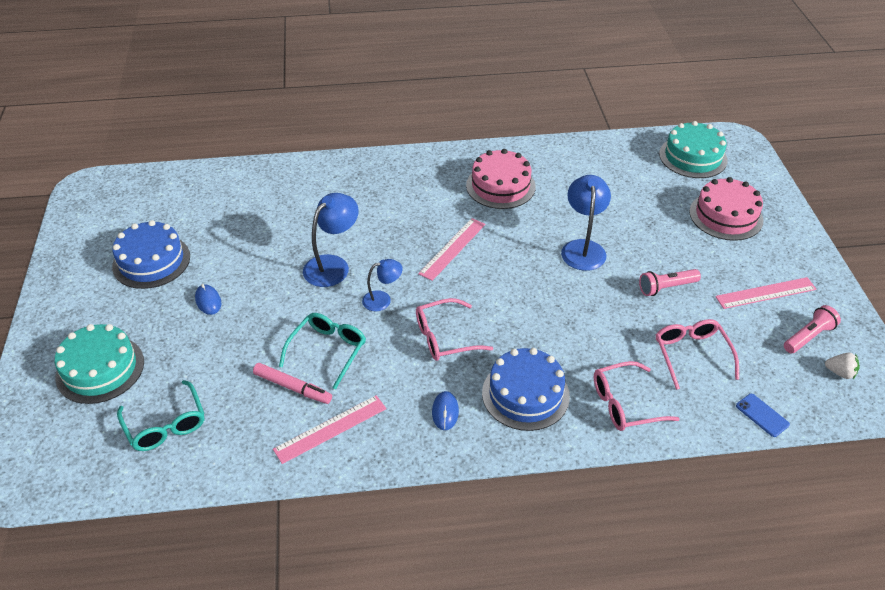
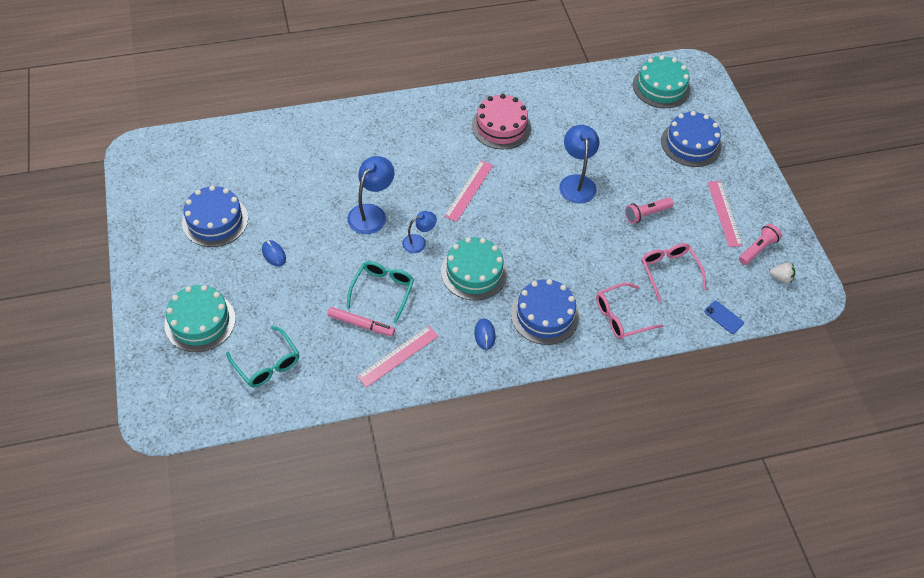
camera: 10 degrees left, 10 degrees up
(443, 338) = (474, 272): pink glasses -> turquoise cake
(726, 216) = (690, 144): pink cake -> blue cake
(765, 293) = (724, 213): pink ruler -> pink ruler turned 75 degrees counterclockwise

